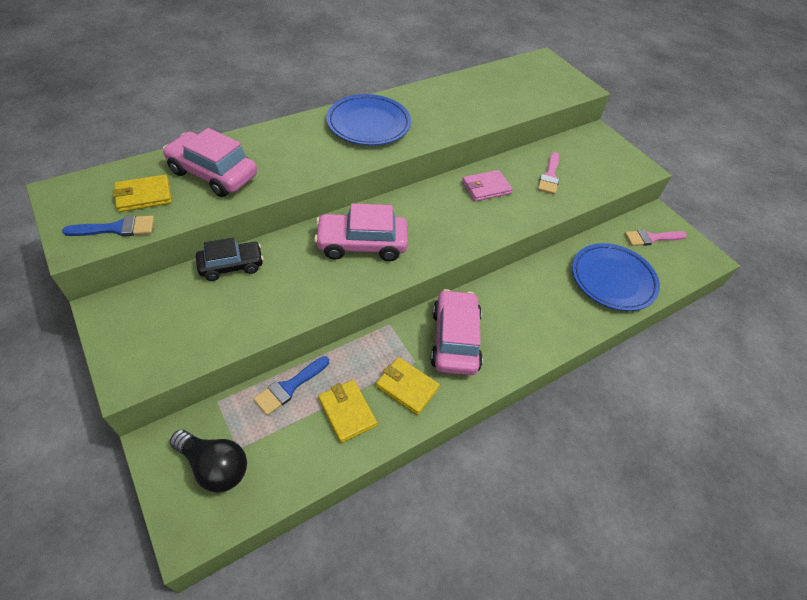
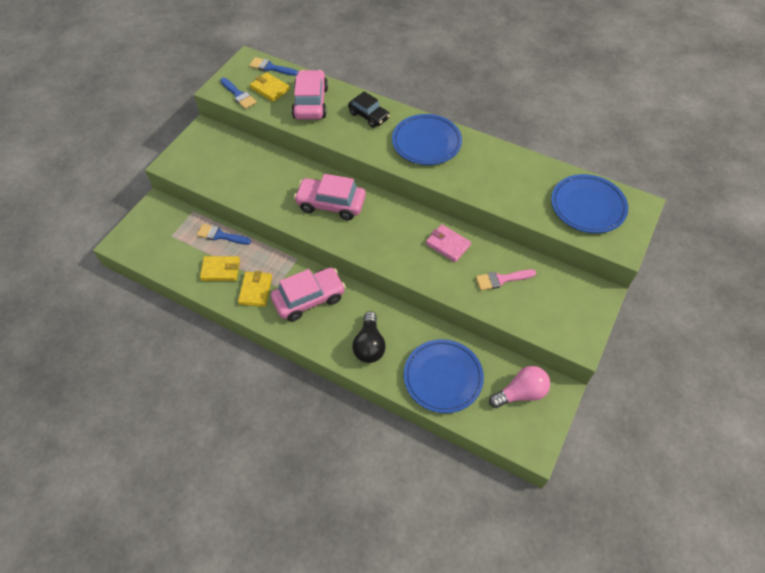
camera: 65 degrees right, 5 degrees up
(106, 179) = (270, 67): none -> blue brush
(215, 466) = (156, 232): black light bulb -> black light bulb (369, 345)
(231, 266) = (267, 157): black car -> black car (369, 116)
(347, 412) = (220, 270): yellow wallet -> yellow wallet turned 60 degrees clockwise
(362, 244) = (331, 204): pink car -> pink car turned 45 degrees counterclockwise
(527, 81) = (587, 206): none -> blue plate
(651, 238) = (521, 393): pink brush -> pink light bulb

